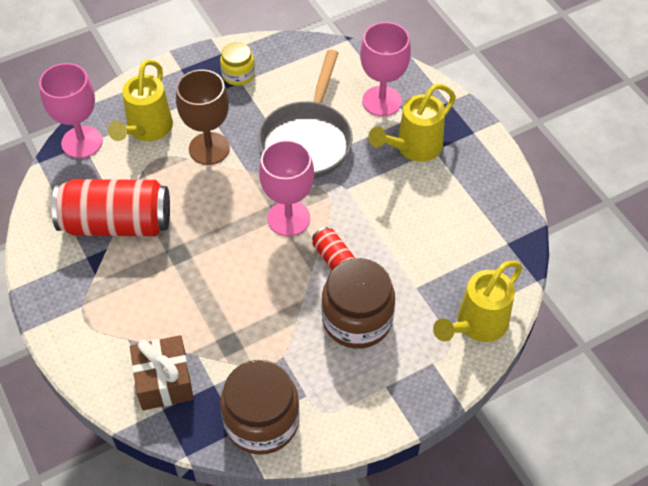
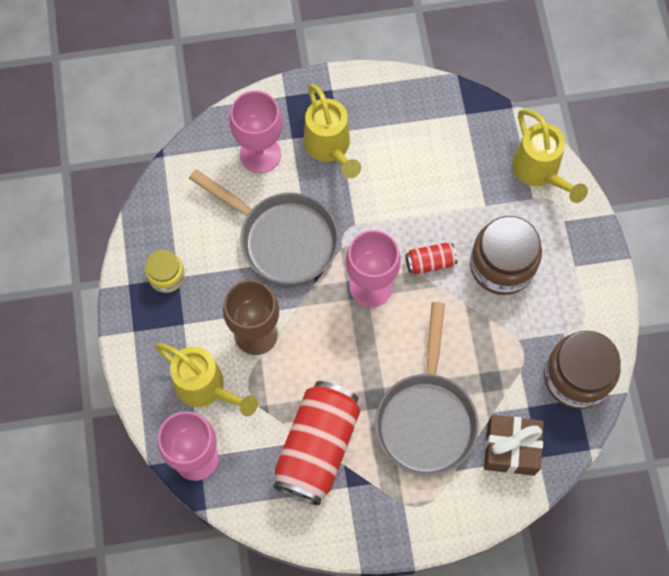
camera: 70 degrees left, 15 degrees up
(173, 300) = (426, 418): none -> grey pan

